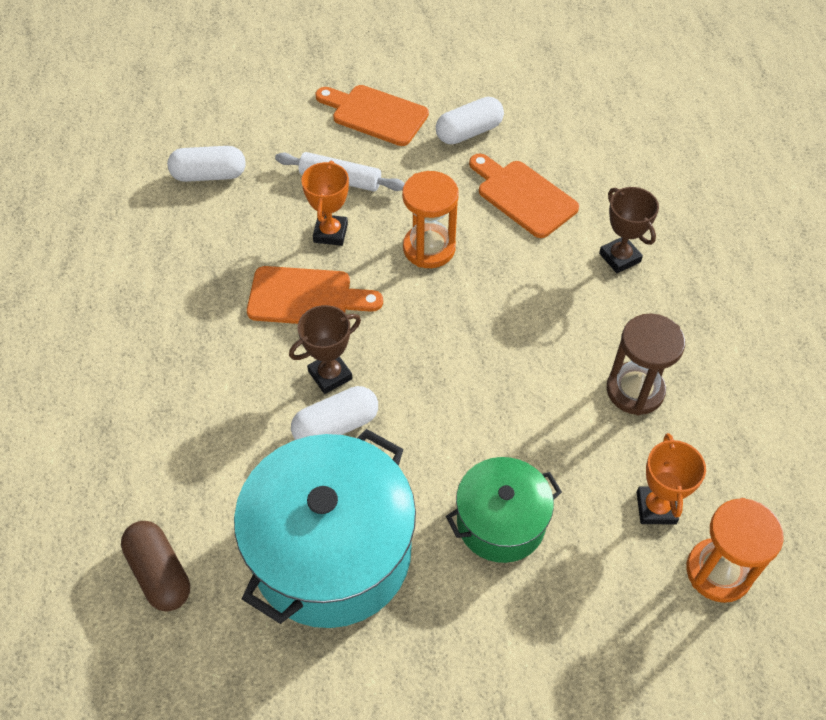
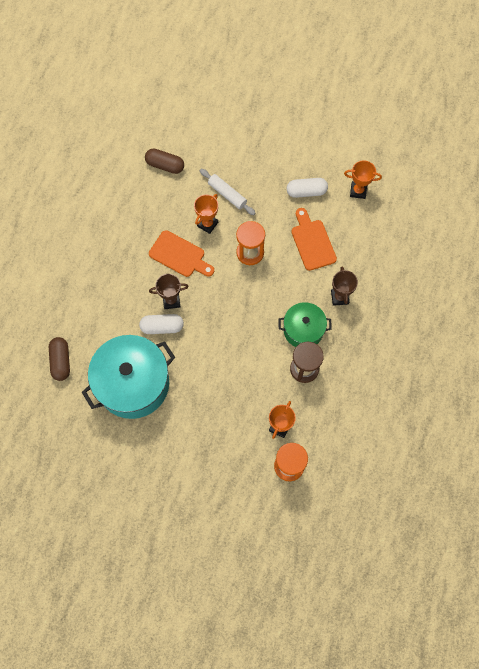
camera: 25 degrees right, 15 degrees up
(209, 175) = (165, 165): white capsule -> brown capsule
(375, 114) = (264, 161): orange cutting board -> none
(501, 522) = (209, 403): green pot -> green pot (303, 330)
(549, 104) = (358, 191): none -> orange trophy

